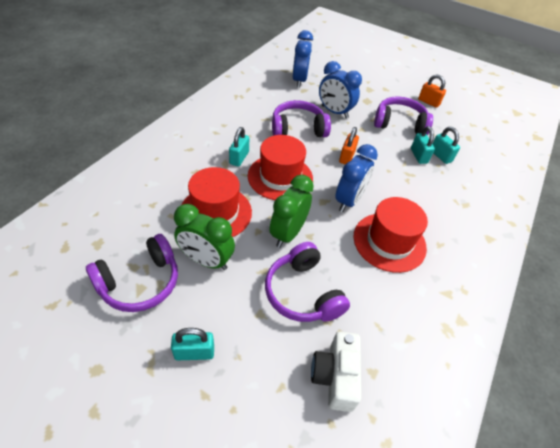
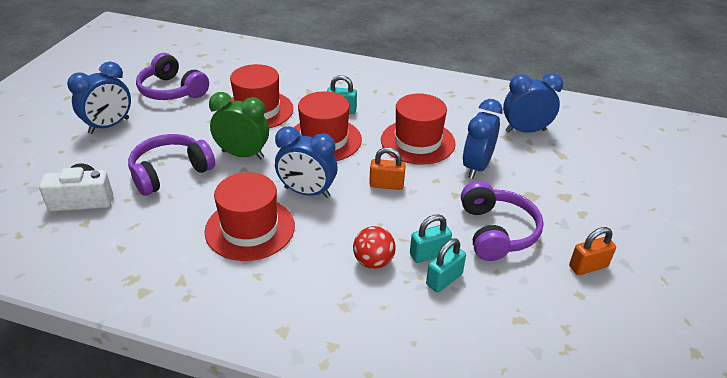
camera: 80 degrees right, 10 degrees down
(194, 352) = (109, 126): turquoise padlock -> blue clock
(206, 260) = (199, 115): green clock -> none
(298, 129) = (417, 142): purple headphones -> red hat
(426, 182) = (373, 262): none -> red ball
(428, 102) = (588, 266): orange padlock -> orange padlock turned 45 degrees clockwise

